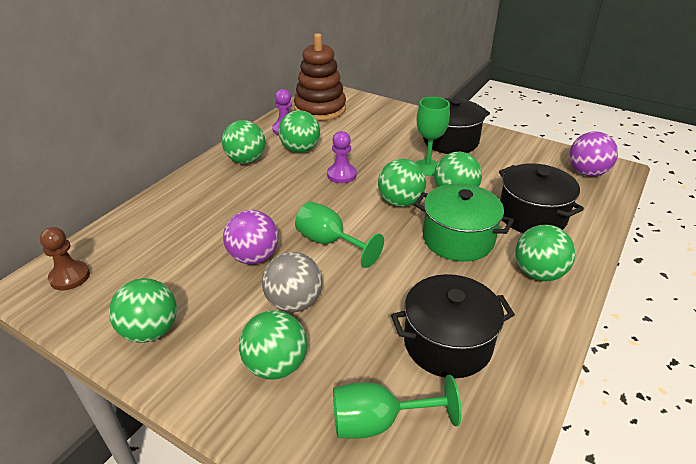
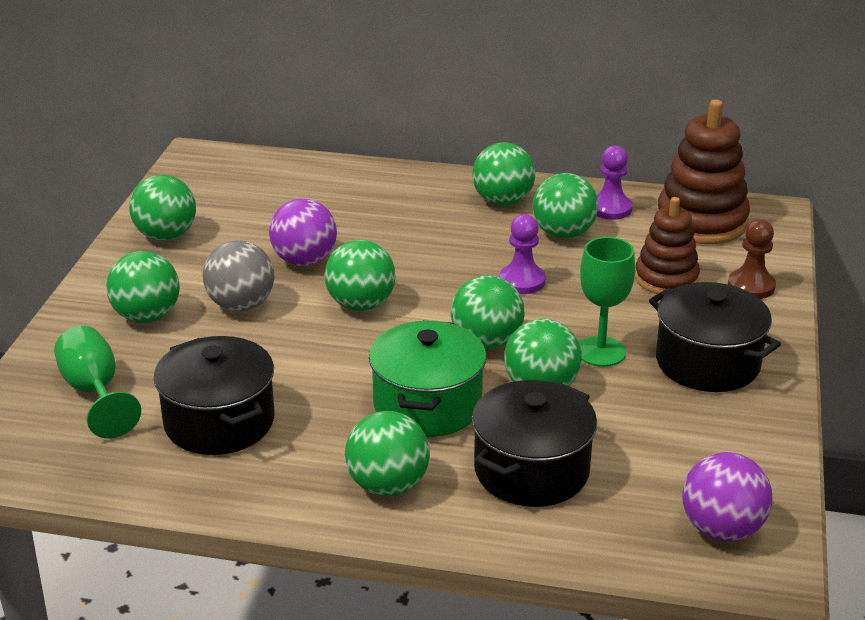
camera: 70 degrees right, 5 degrees down
(70, 277) = (221, 169): brown pawn -> brown pawn (751, 286)
(329, 242) = (361, 304): green goblet -> green ball
(368, 132) = (666, 279): none -> brown stacking toy

